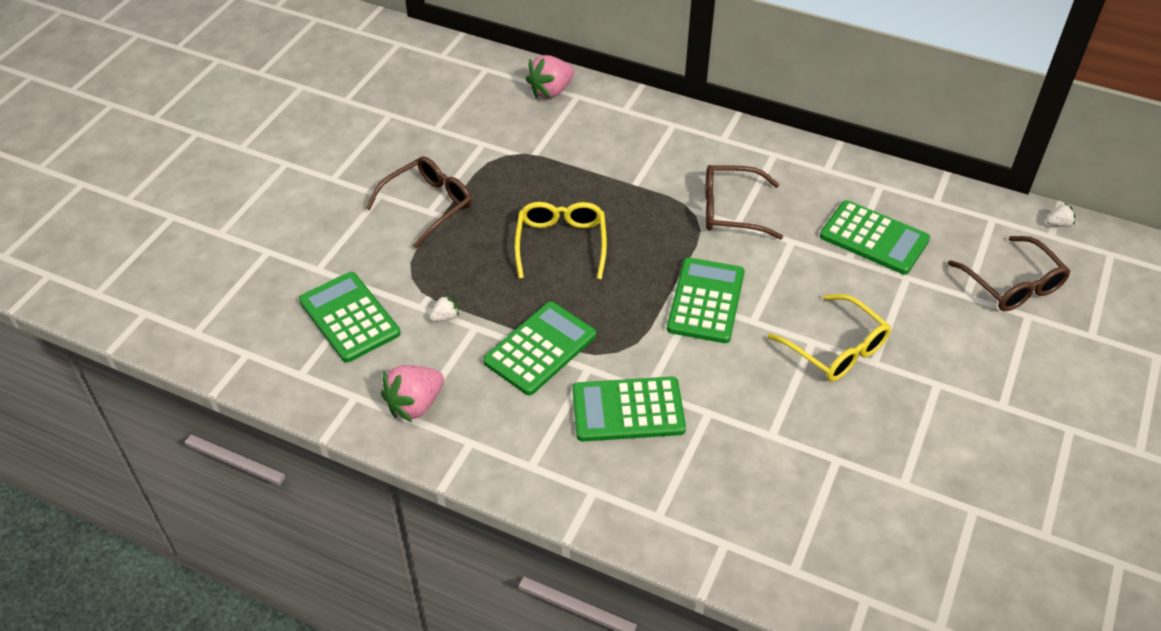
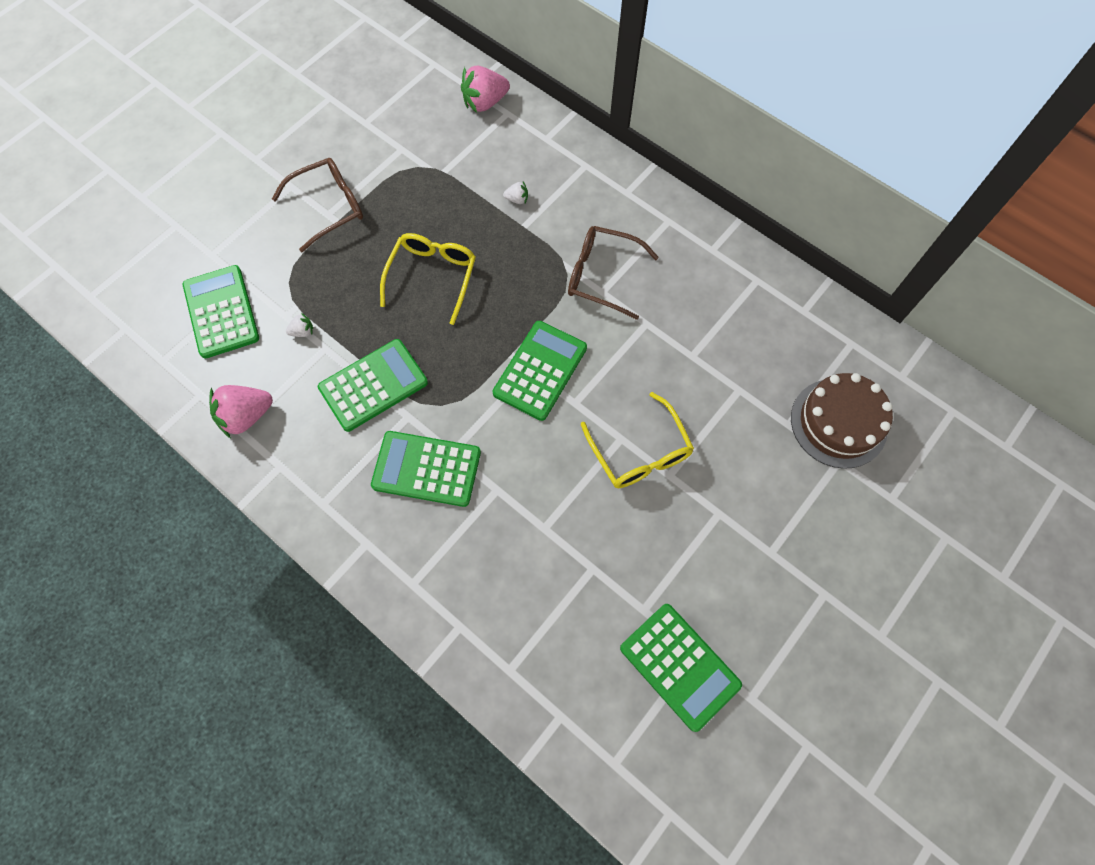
camera: 15 degrees right, 20 degrees up
(874, 238) = (726, 339): green calculator -> green calculator (679, 666)
(1012, 284) = (838, 423): brown glasses -> brown cake
(1058, 224) = (915, 365): white strawberry -> white strawberry (517, 199)

